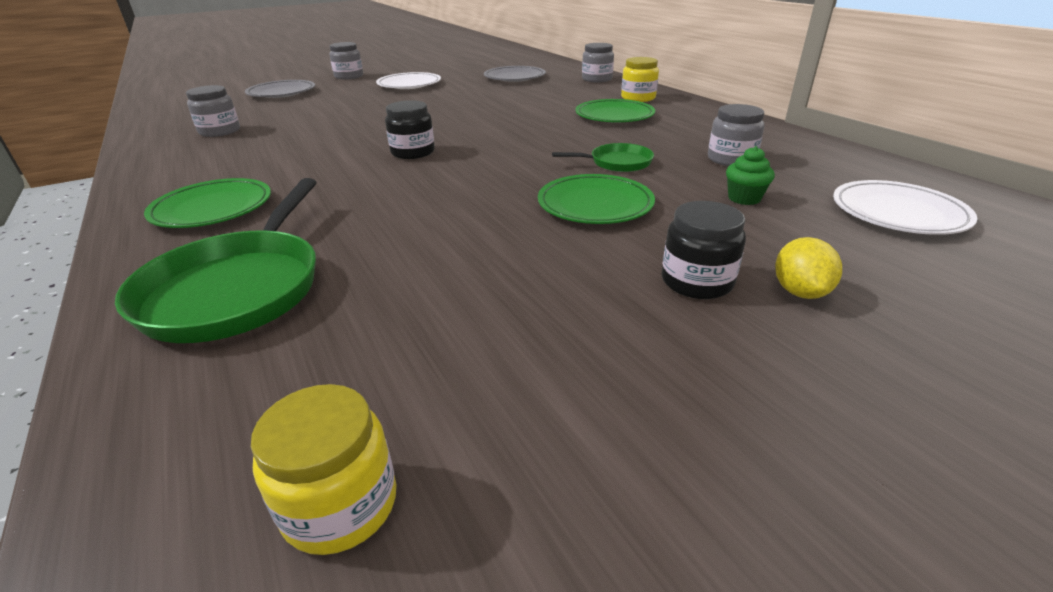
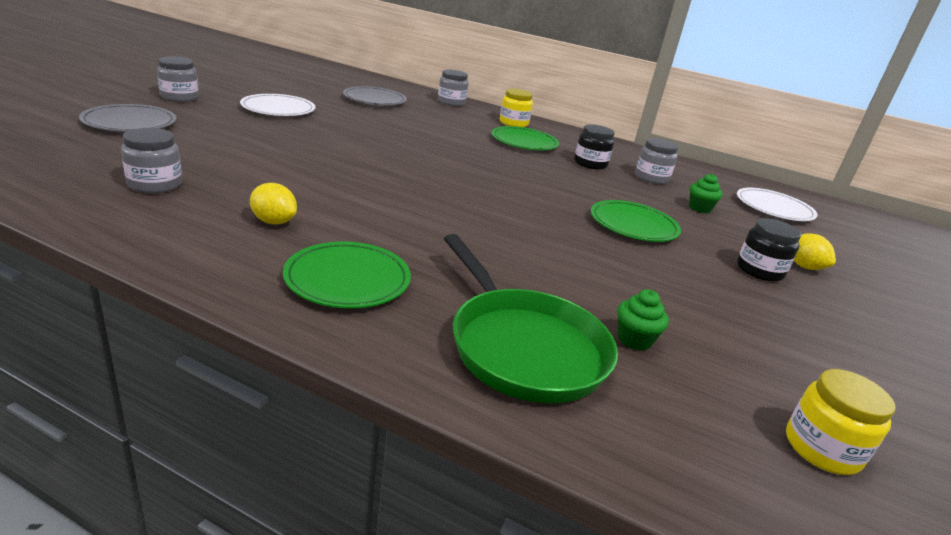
camera: 40 degrees left, 5 degrees down
(245, 162) = (273, 221): none -> yellow lemon
(356, 312) = (634, 340): none -> green cupcake
(413, 152) = (427, 193): black jar -> black jar (590, 164)
(617, 163) = (592, 188): green pan -> none

